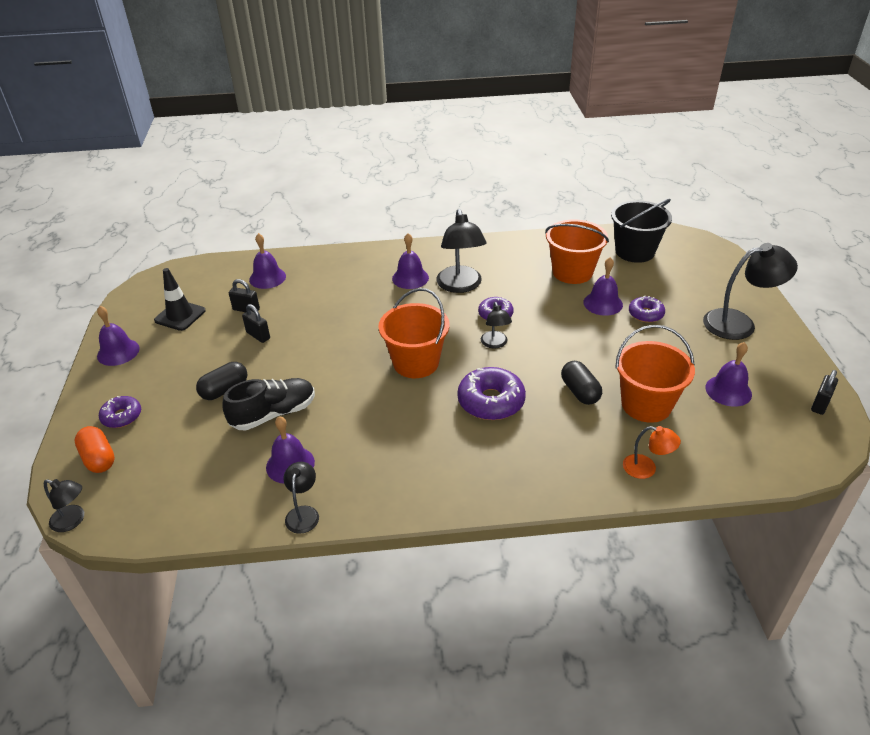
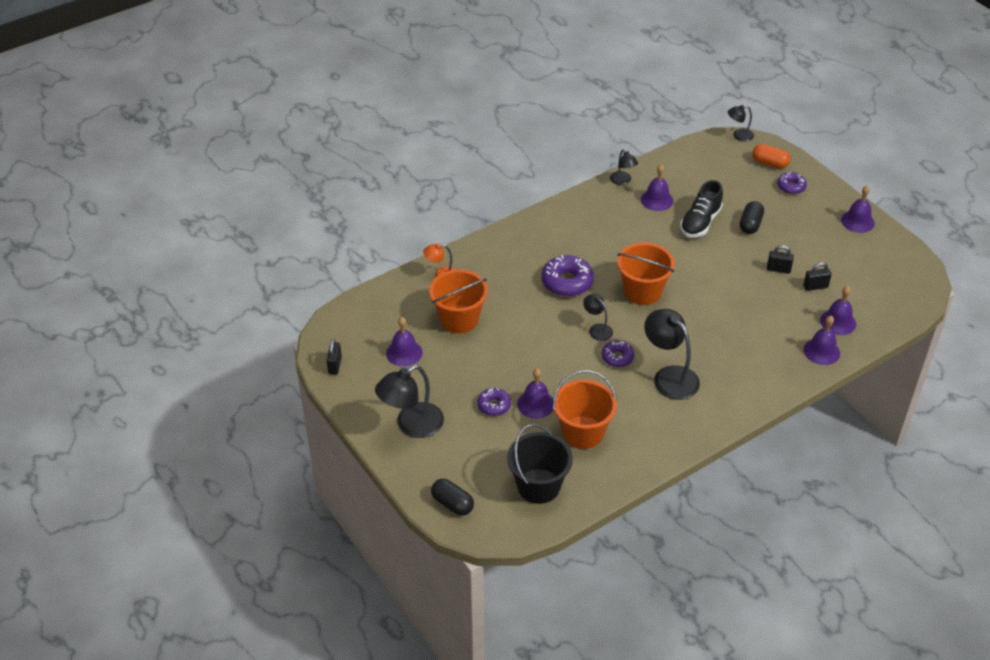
camera: 150 degrees right, 5 degrees up
(180, 315) = (857, 263): black traffic cone -> none
(410, 278) = (719, 368): purple bell -> purple bell (821, 351)
(580, 392) = (510, 312): black capsule -> black capsule (452, 504)

